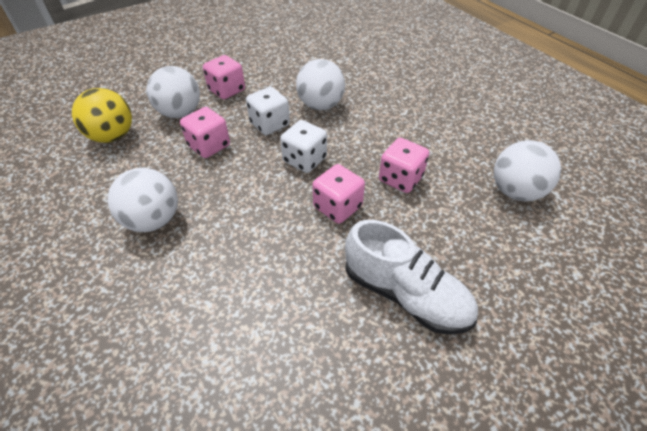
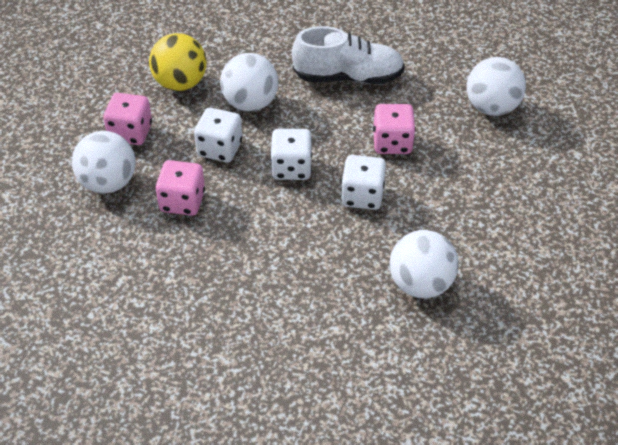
camera: 35 degrees left, 0 degrees up
(112, 136) = (64, 244): yellow ball -> yellow ball (180, 83)
(153, 220) = (211, 295): white ball -> white ball (420, 284)
(337, 207) = (362, 196): pink dice -> white dice
(405, 294) = (474, 235): white shoe -> white shoe (348, 77)

